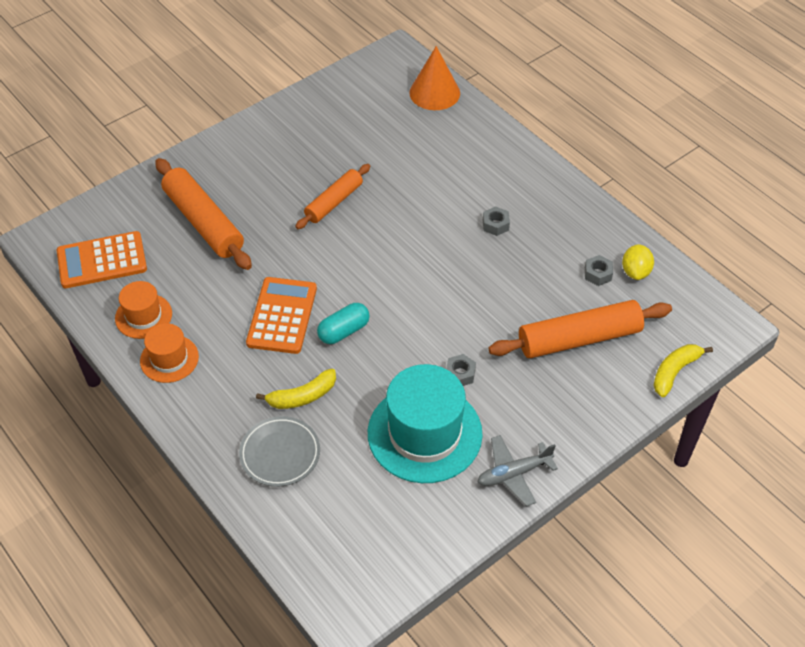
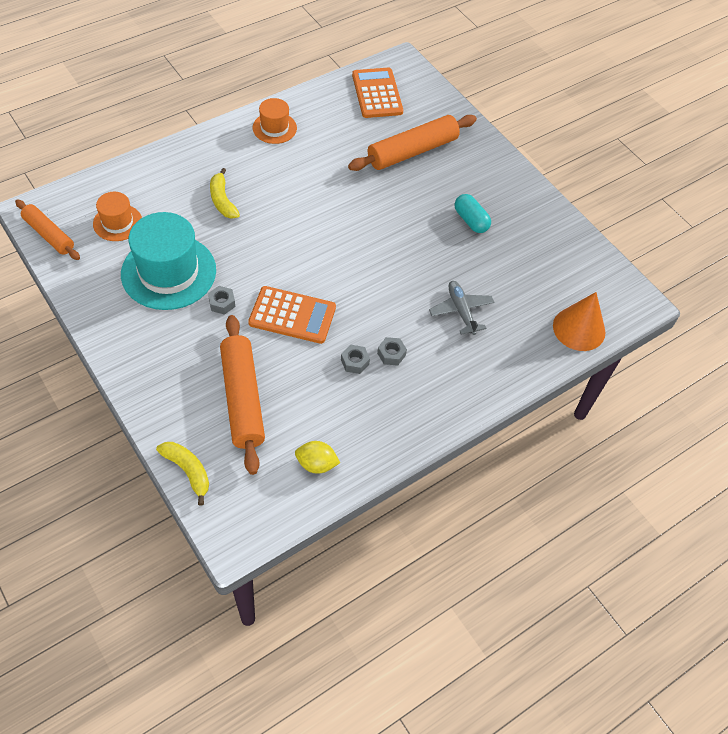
camera: 90 degrees right, 5 degrees up
(143, 316) = (318, 115): orange hat -> orange hat (117, 222)
(280, 454) = (173, 184): grey plate -> none
(282, 316) = (305, 194): orange calculator -> orange calculator (292, 315)
(333, 202) = (429, 236): orange rolling pin -> orange rolling pin (49, 234)
(344, 331) = (282, 231): turquoise capsule -> turquoise capsule (471, 220)
(513, 474) = (114, 325): grey plane -> grey plane (461, 311)
(597, 274) = (318, 429): grey nut -> grey nut (355, 362)

